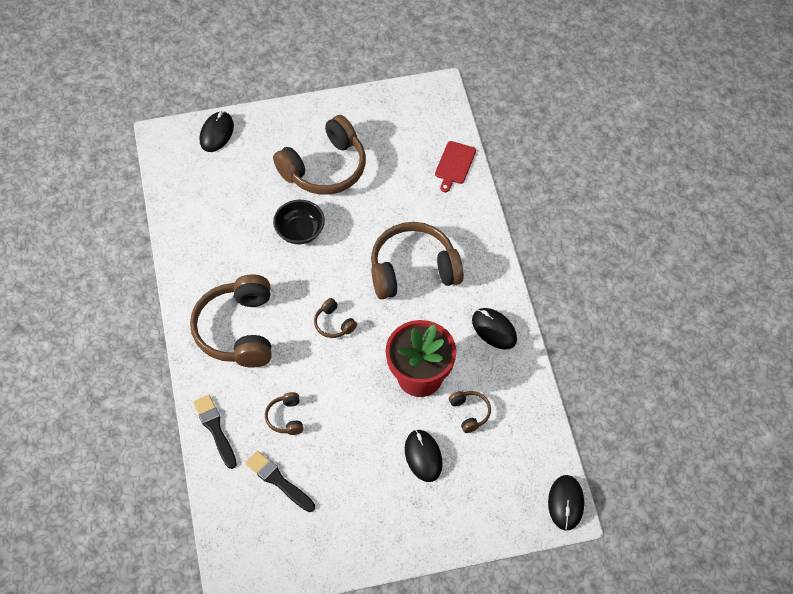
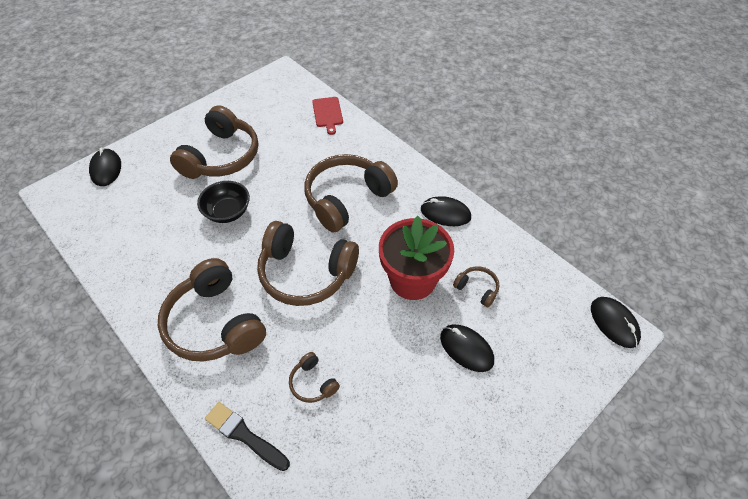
camera: 30 degrees left, 5 degrees down
(278, 480) = (344, 453): black brush -> none
(334, 324) = (306, 273): brown headphones -> brown headphones, size x2.27

